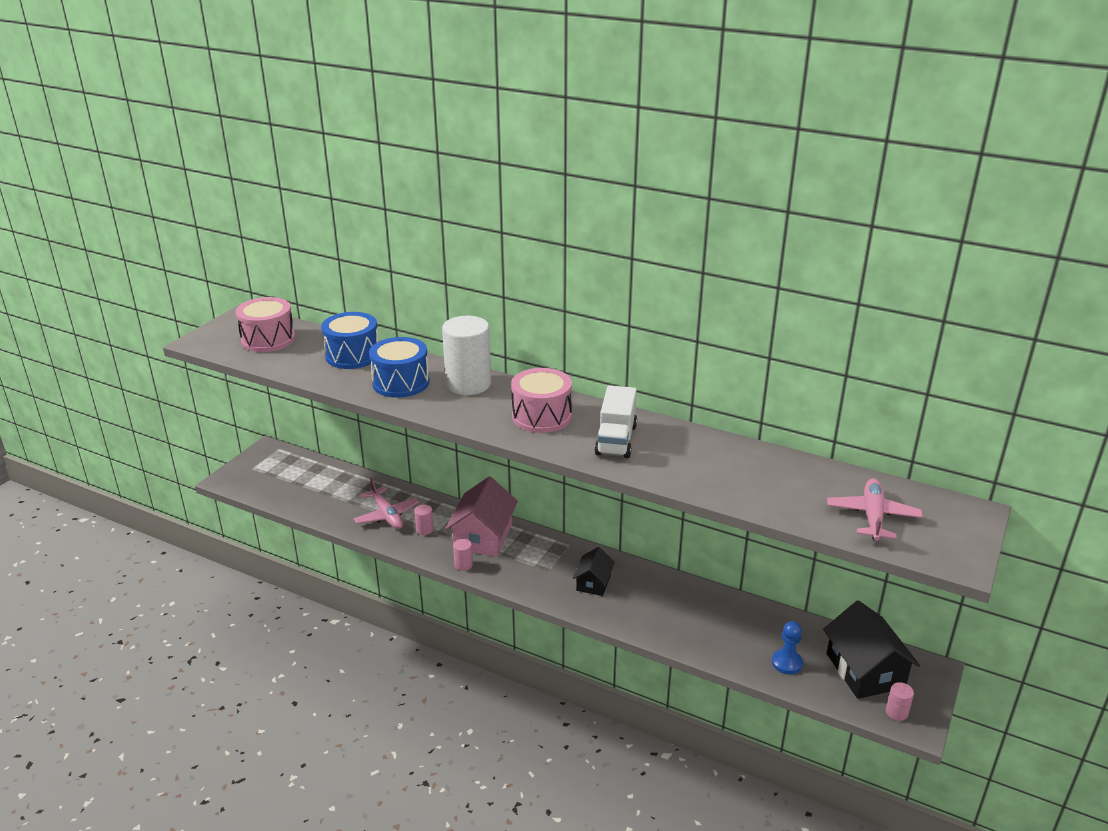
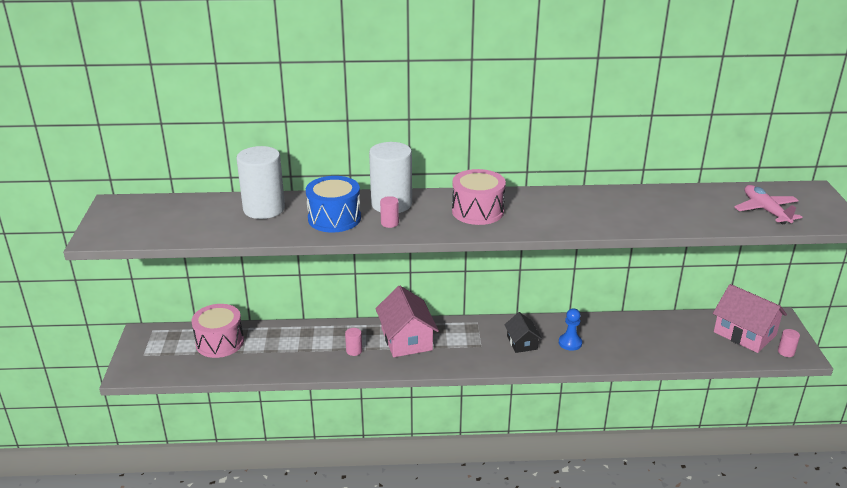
camera: 30 degrees left, 0 degrees up
(268, 339) = (166, 217): pink drum -> pink drum (220, 342)
(352, 355) = (264, 209): blue drum -> white cylinder
(387, 515) = (310, 351): pink plane -> none
(463, 565) = (412, 366): pink cylinder -> pink cylinder (389, 223)
(616, 440) = (551, 212): white truck -> none
(787, 663) = (697, 347): blue pawn -> blue pawn (570, 343)
(865, 670) = (744, 333): black house -> pink house

